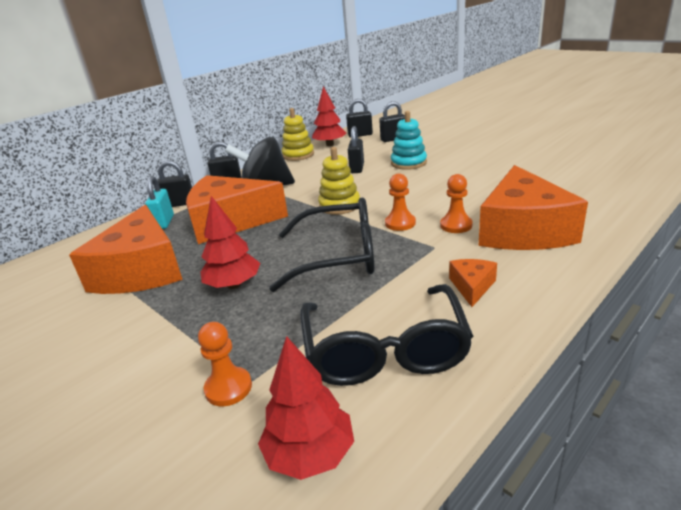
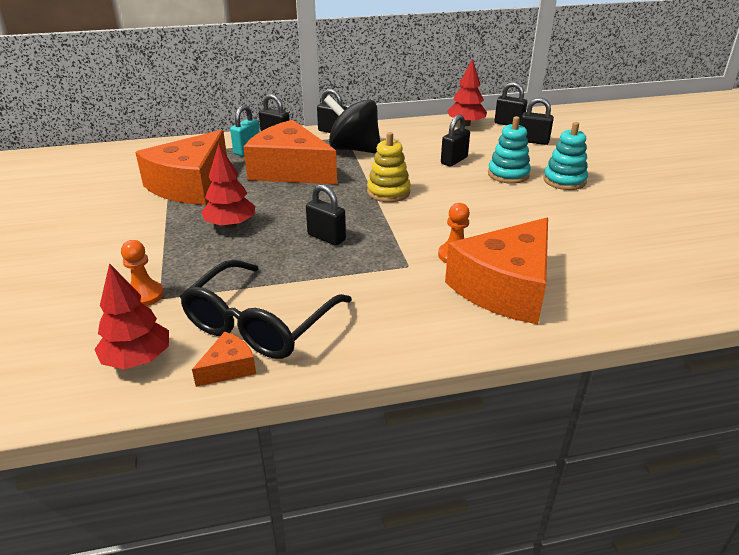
camera: 30 degrees right, 5 degrees up
(298, 155) = (423, 125): yellow stacking toy -> none
(338, 256) = (326, 237): black glasses -> black padlock
(400, 223) = (412, 231): orange pawn -> none
(450, 153) = (564, 180): none -> turquoise stacking toy
(472, 286) = (386, 312): orange cheese -> orange cheese (228, 368)

